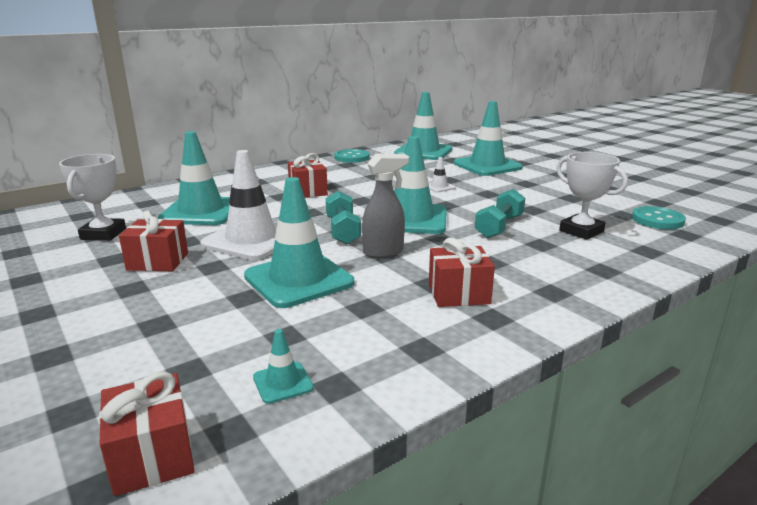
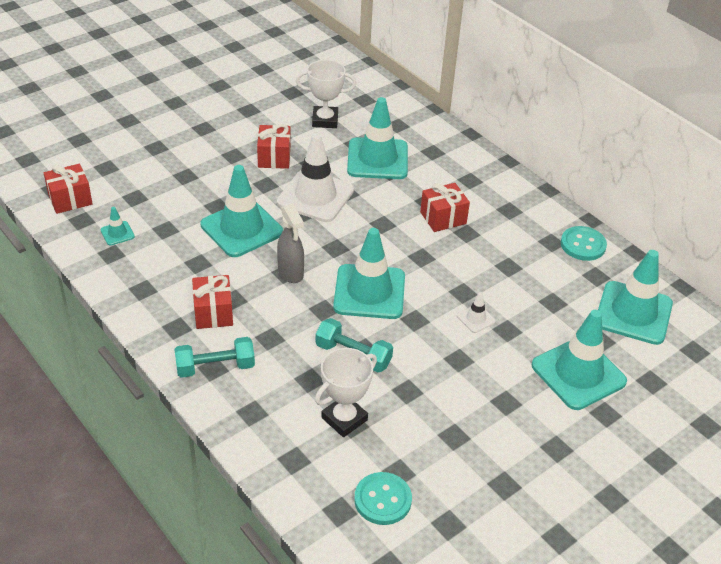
camera: 85 degrees right, 20 degrees up
(342, 230) = (337, 247): turquoise dumbbell -> turquoise dumbbell (215, 367)

